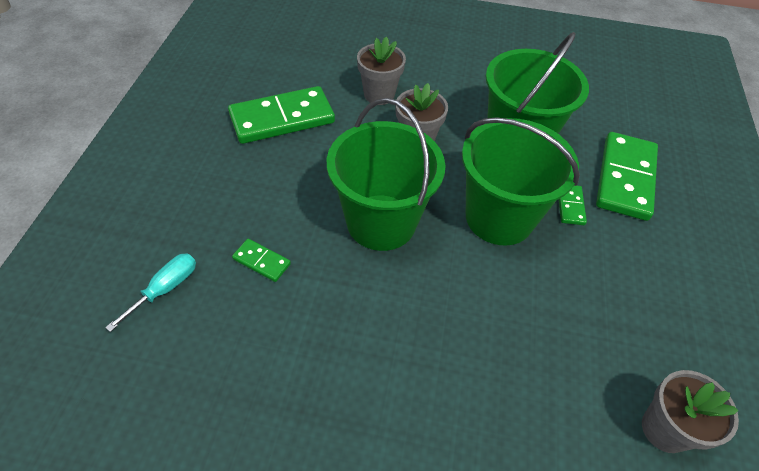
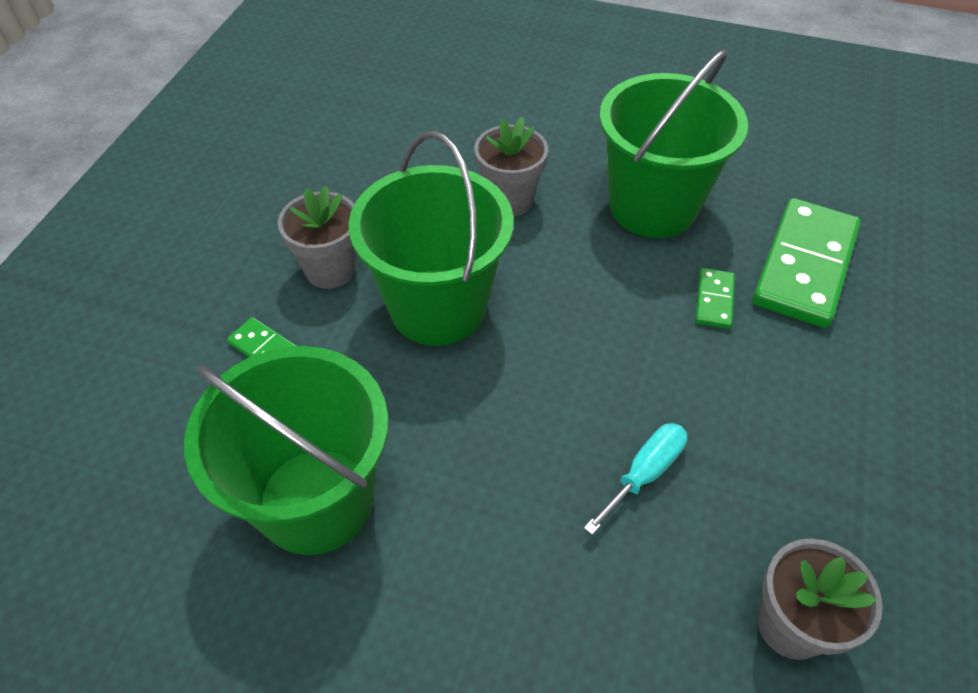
camera: 10 degrees right, 0 degrees up
(165, 289) = (134, 376): turquoise screwdriver -> turquoise screwdriver (644, 473)
(282, 118) = (330, 160): green domino -> none
(379, 94) = (469, 134): grey flower pot -> grey flower pot (330, 270)
(499, 217) = (606, 311): green bucket -> green bucket (316, 500)

